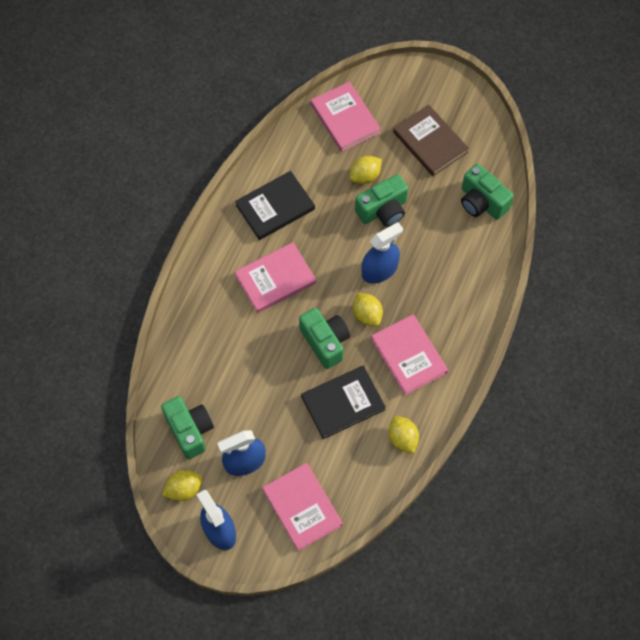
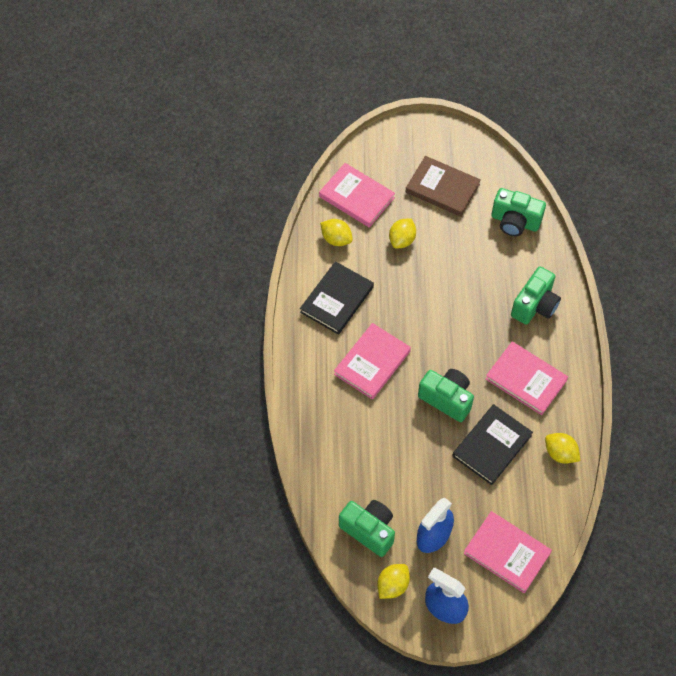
camera: 25 degrees left, 5 degrees down
(367, 315) = (470, 359): yellow lemon -> yellow lemon (336, 239)
(379, 270) = (459, 316): blue spray bottle -> none
(383, 210) = (434, 263): green camera -> green camera (535, 305)

